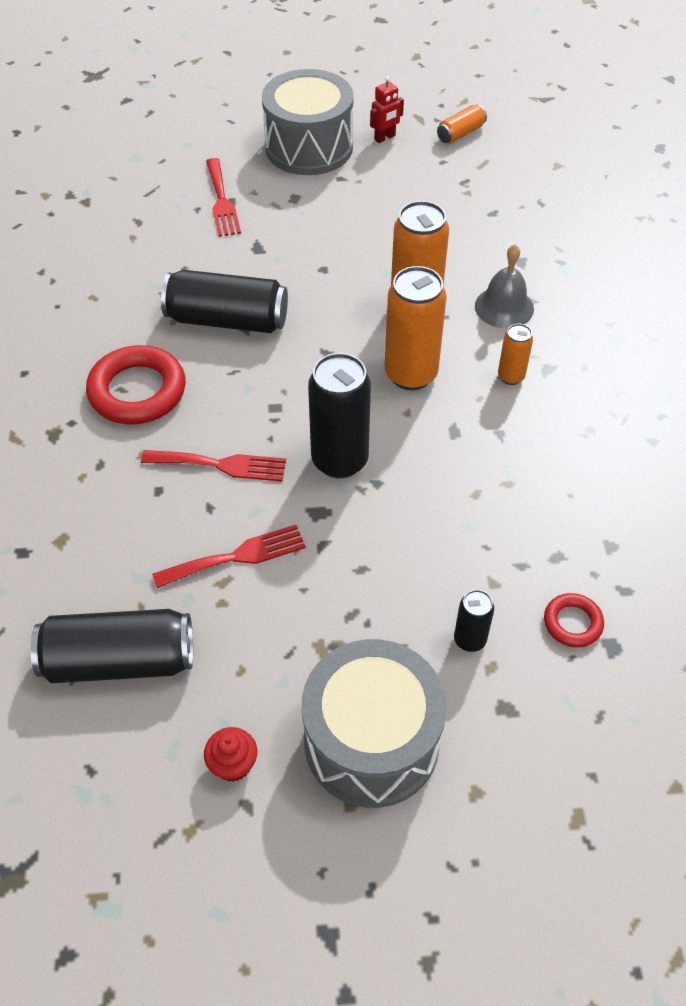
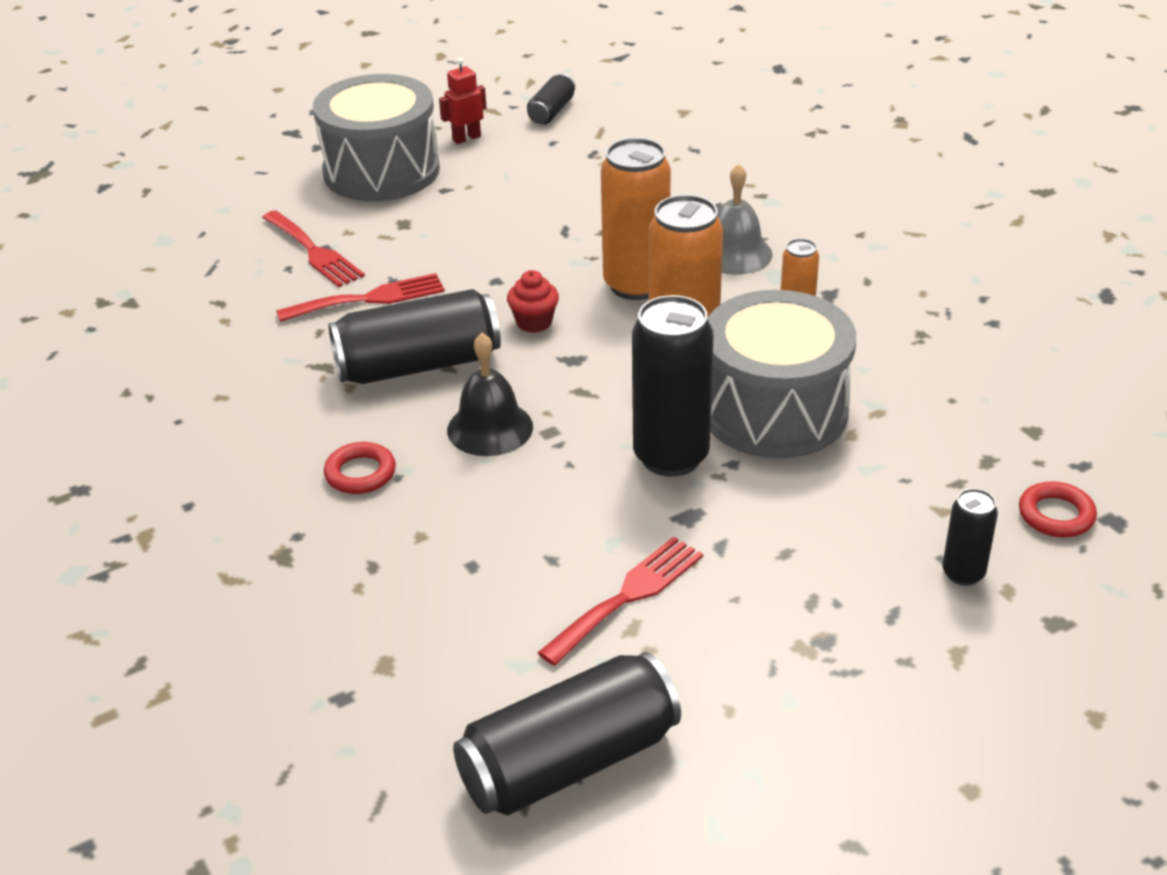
camera: 25 degrees left, 15 degrees down
(137, 391) = (360, 473): red ring -> red ring, size x0.52
(221, 465) = (530, 511): red fork -> red fork (369, 299)
(233, 764) = (801, 810): red cupcake -> red cupcake (534, 322)
(239, 389) = (490, 428): none -> black bell
(371, 741) = (941, 716): grey drum -> grey drum (774, 411)
(385, 138) = (466, 138): red robot -> red robot turned 150 degrees counterclockwise
(460, 133) = (551, 112): orange can -> black can

